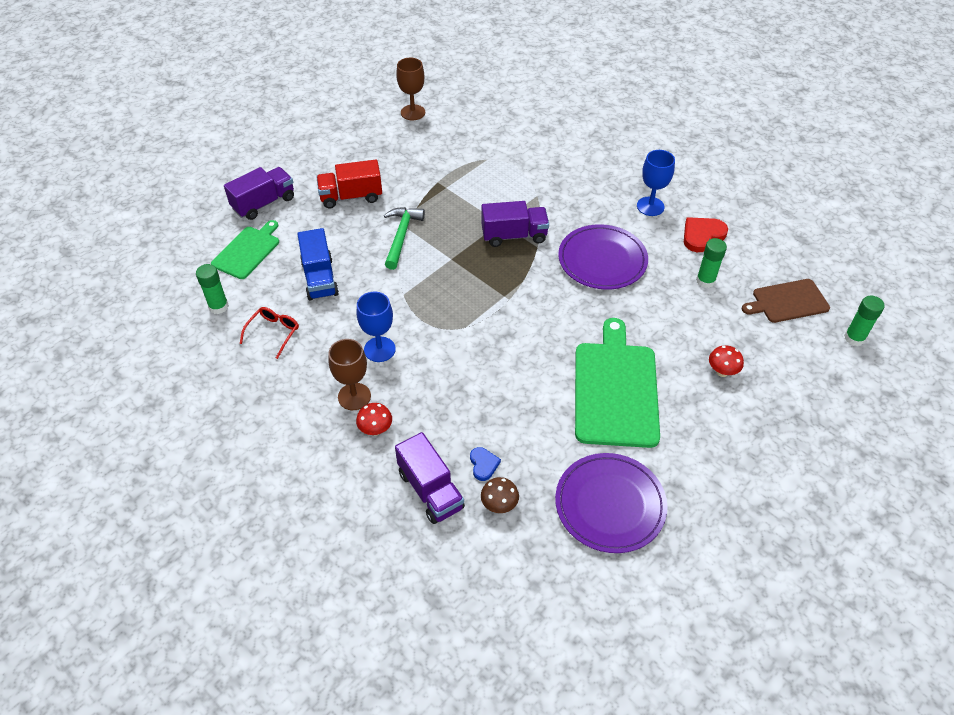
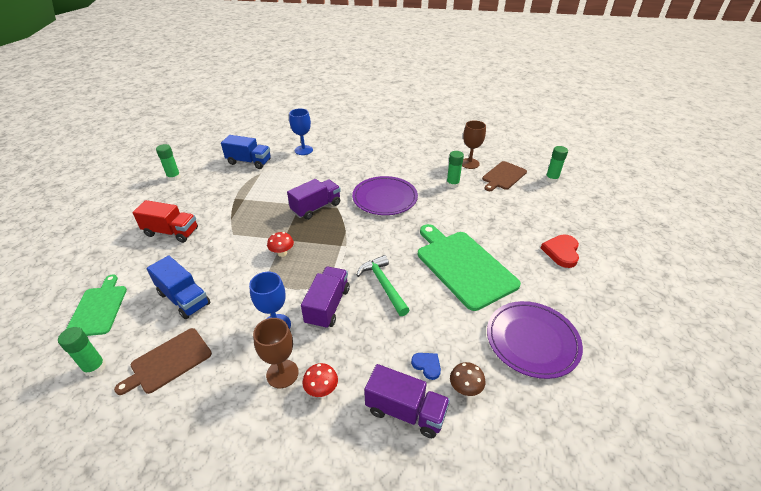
camera: 35 degrees left, 10 degrees down
(264, 203) = (92, 267): purple truck -> purple truck (328, 306)
(273, 333) = (168, 361): red glasses -> brown cutting board
(351, 196) = (171, 232): red truck -> red truck turned 120 degrees counterclockwise
(393, 124) = (174, 177): none -> green glue stick
(401, 236) = (233, 241): green hammer -> green hammer (383, 285)
(413, 112) = (184, 166): brown goblet -> brown goblet (469, 163)
(485, 137) = (249, 162): none -> blue truck
(650, 206) = (385, 160): blue goblet -> blue goblet (303, 150)
(702, 235) = (428, 163): red heart -> red heart (561, 252)
(722, 372) = (510, 226): red mushroom -> red mushroom (282, 253)

